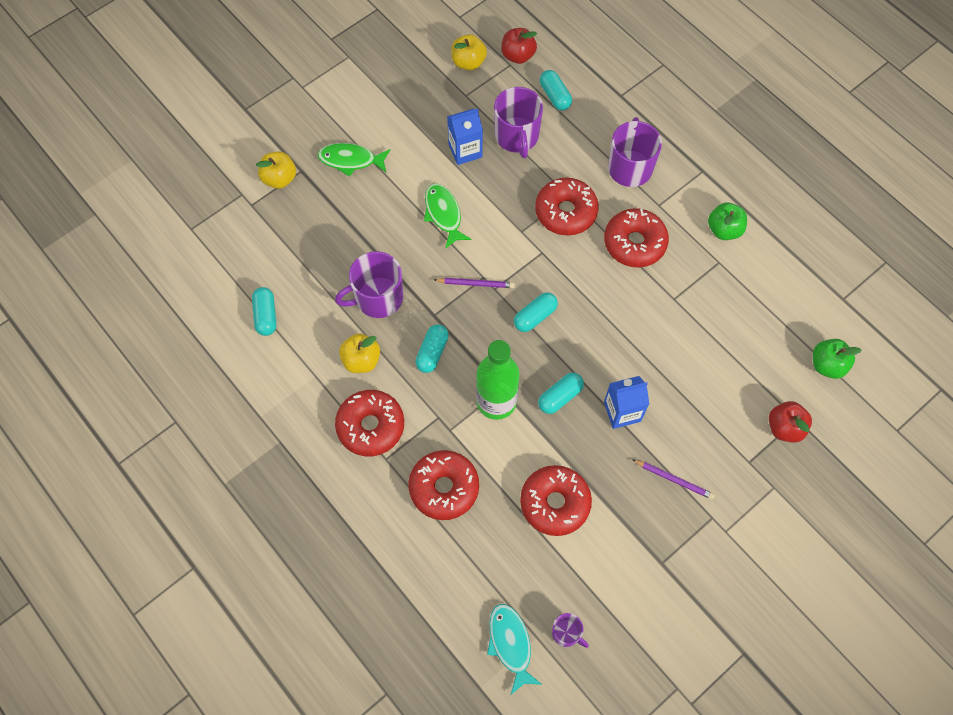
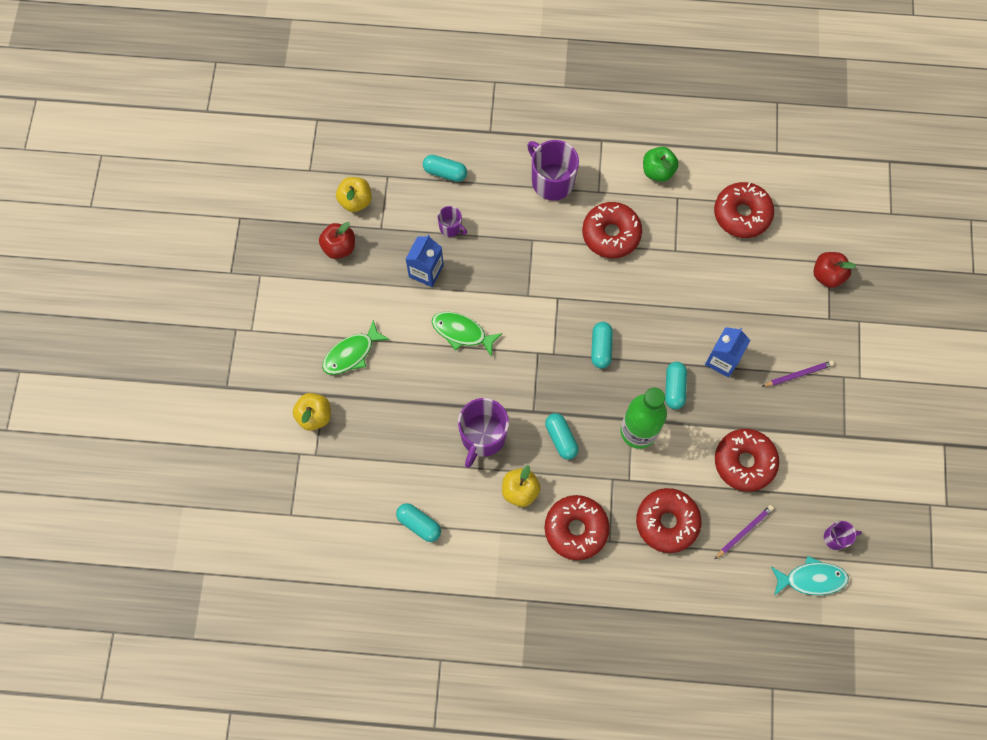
camera: 45 degrees left, 5 degrees up
(475, 284) = (537, 362): purple pencil -> purple pencil (744, 532)
(510, 644) = (811, 579): turquoise fish -> turquoise fish turned 150 degrees clockwise
(517, 136) = (451, 227): purple mug -> purple mug, size x0.52
(518, 55) = (386, 164): red apple -> red apple (339, 247)
(565, 212) = (543, 253): red donut -> red donut (742, 214)
(827, 365) = (811, 208): green apple -> none

